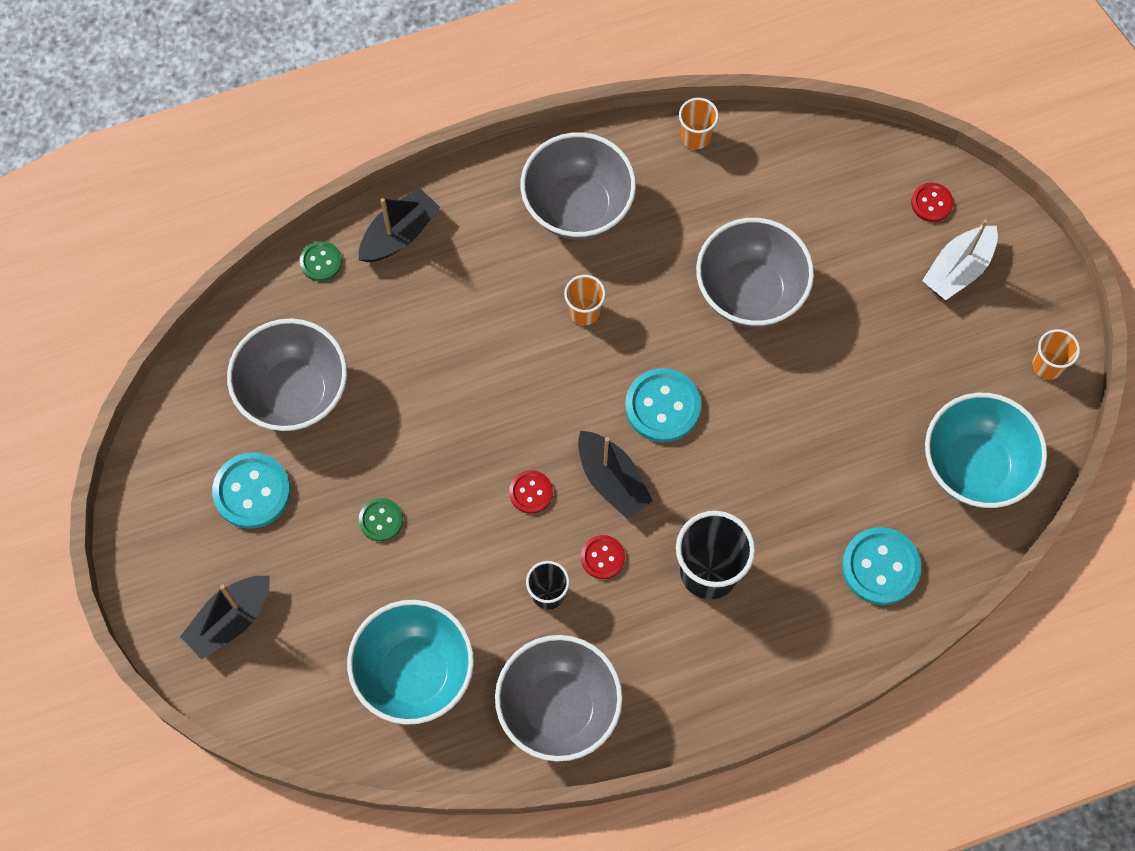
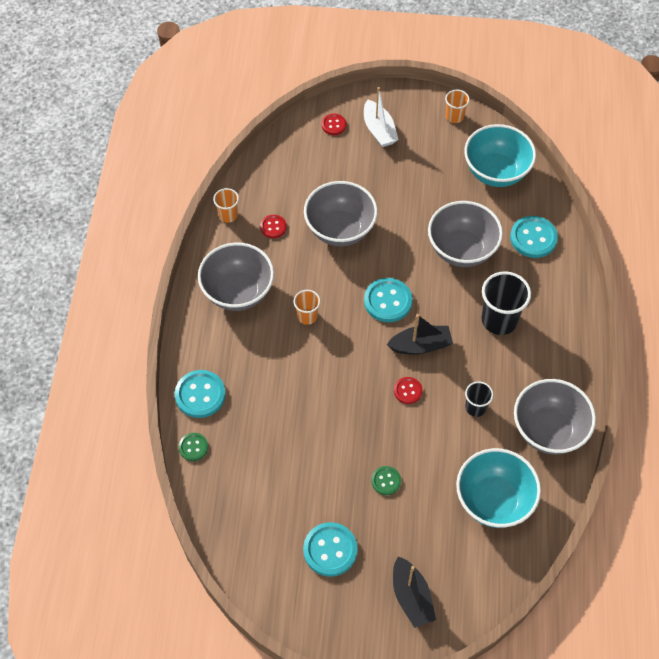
camera: 65 degrees left, 10 degrees down
(294, 393) = (275, 498): grey bowl -> grey bowl (462, 250)
(399, 234) = (200, 395): black boat -> turquoise button
(602, 557) = (466, 370): red button -> red button (273, 227)

